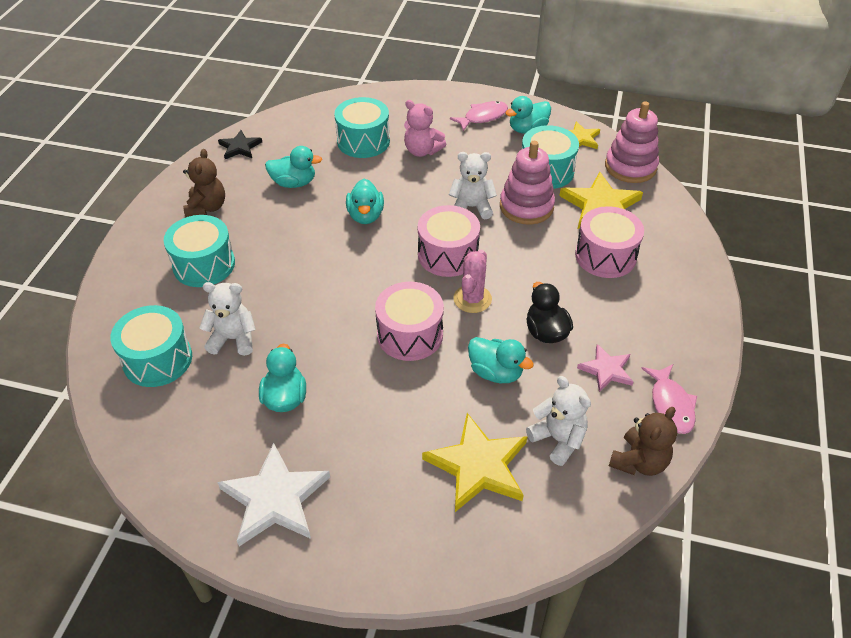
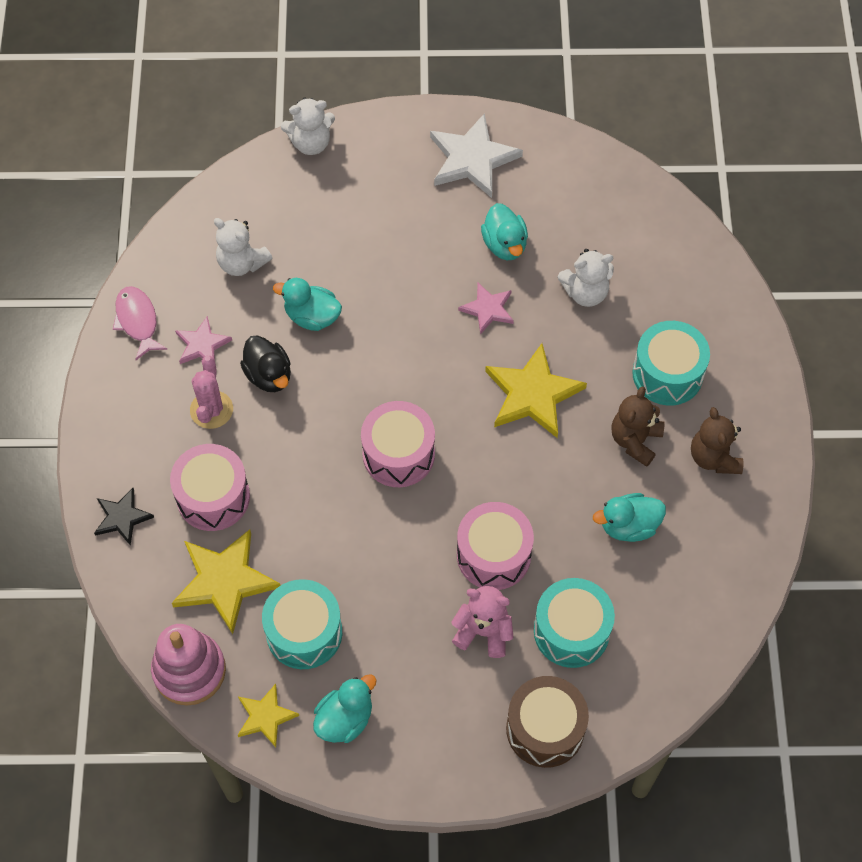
camera: 165 degrees right, 15 degrees up
(157, 359) = (646, 254): turquoise drum -> none
(240, 147) = (734, 575): black star -> black star (122, 517)
(328, 344) = (488, 309): none -> pink star
(365, 216) = (516, 492): turquoise duck -> none
(402, 105) = (545, 729): none -> brown drum
(410, 334) = (409, 339): pink drum -> pink drum (493, 555)
(471, 207) = (389, 538): white teddy bear -> white teddy bear (311, 143)
(472, 299) = (355, 398): pink cactus -> pink cactus (211, 410)
(478, 466) = (309, 223): yellow star -> yellow star (533, 394)
(483, 117) = (417, 732): pink fish -> none
(526, 206) = (320, 557): pink stacking toy -> none
(639, 462) = (167, 259): brown teddy bear -> brown teddy bear (635, 440)

